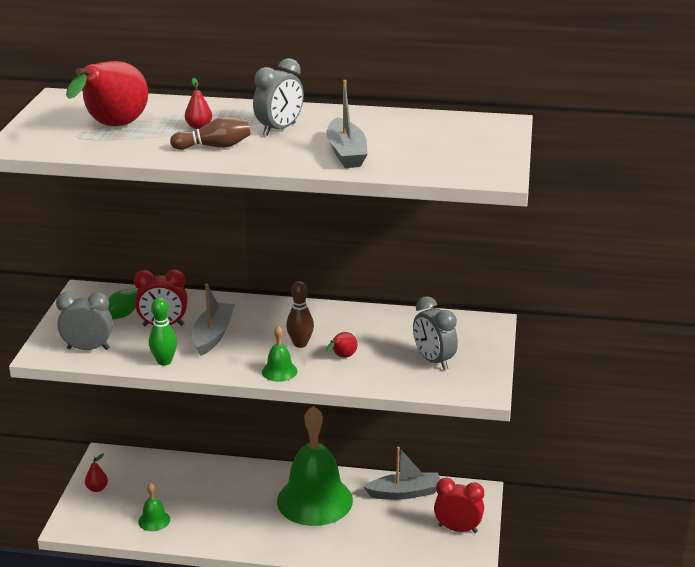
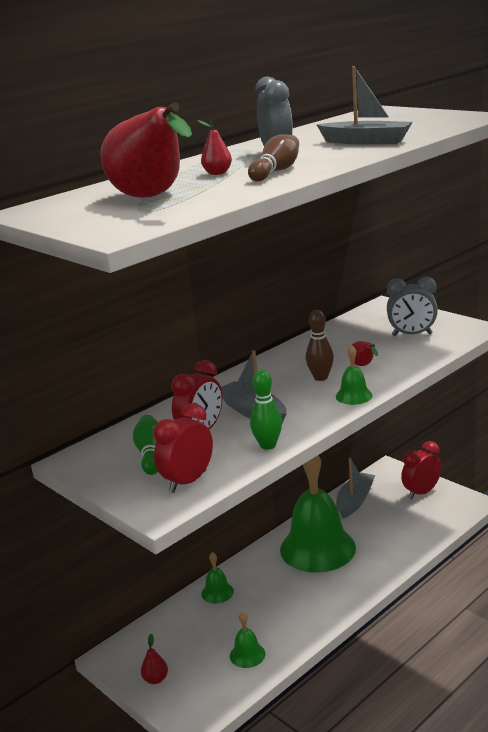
camera: 50 degrees left, 5 degrees down
(88, 348) = (188, 481): grey clock -> red clock
(213, 472) = (217, 592): none -> green bell

